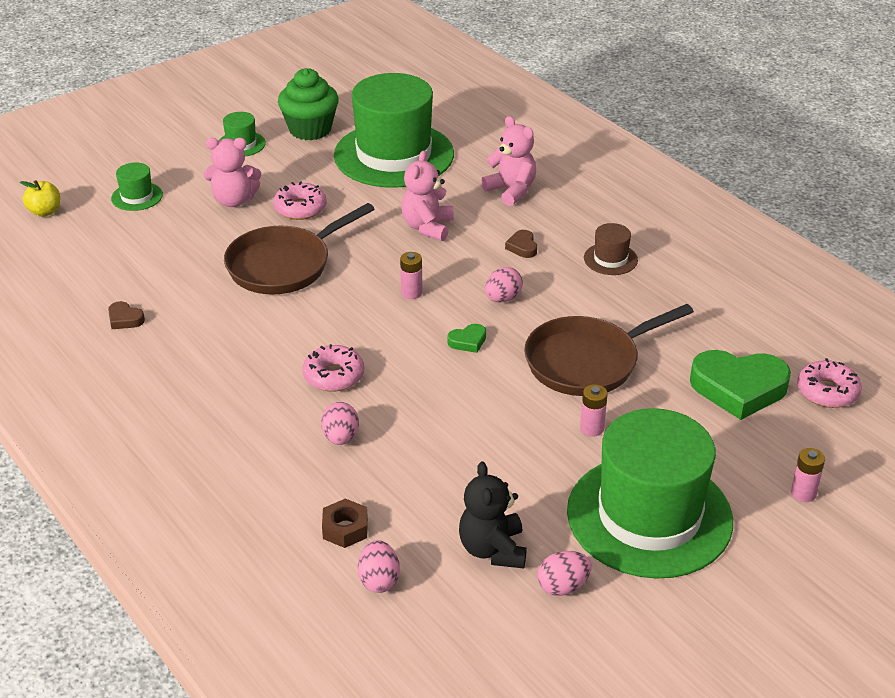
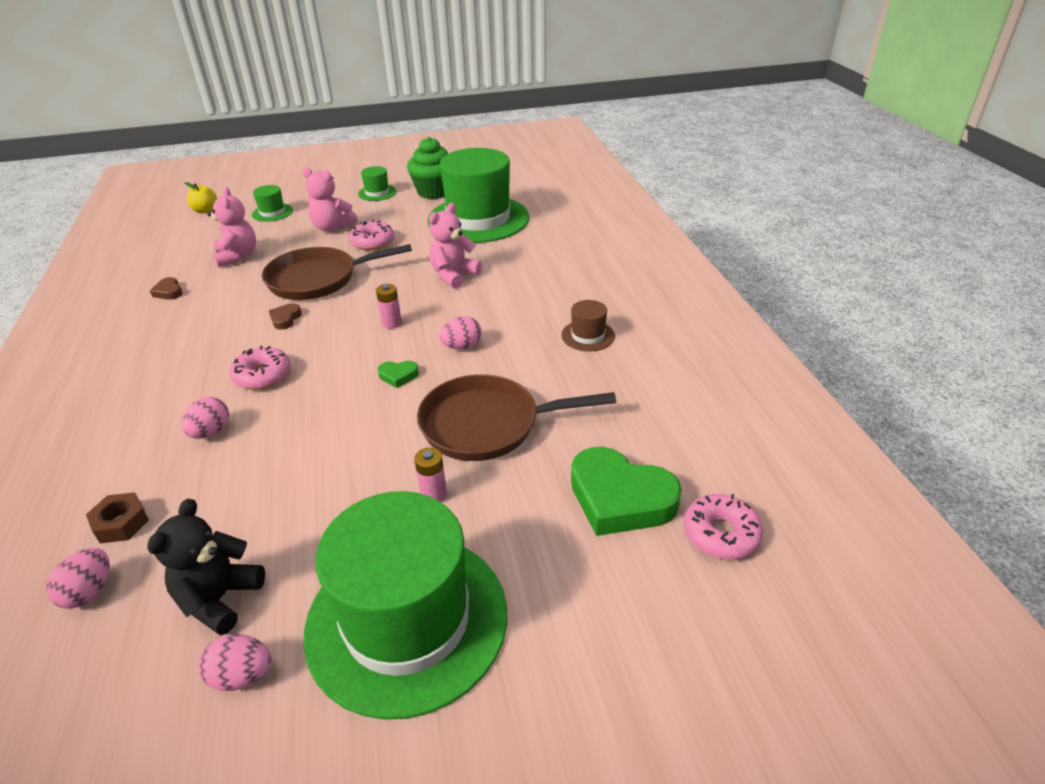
camera: 25 degrees right, 0 degrees up
(511, 191) = (547, 262): pink teddy bear -> pink teddy bear (237, 256)
(522, 247) = (517, 308): brown heart -> brown heart (285, 319)
(803, 493) = (605, 658): pink battery -> none

